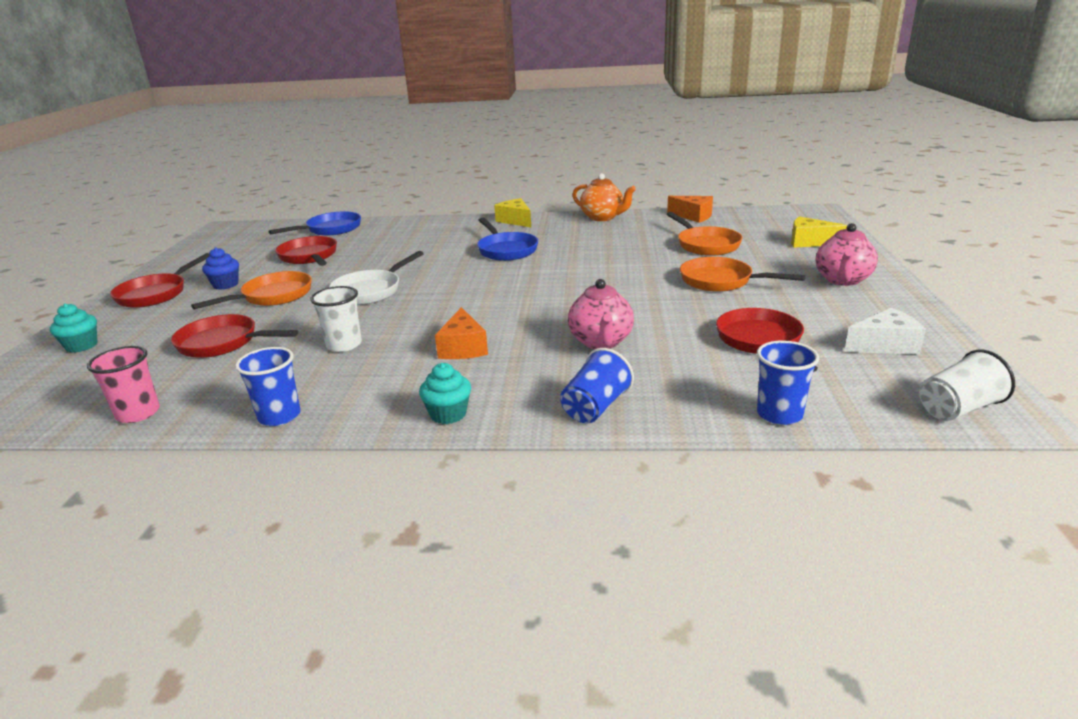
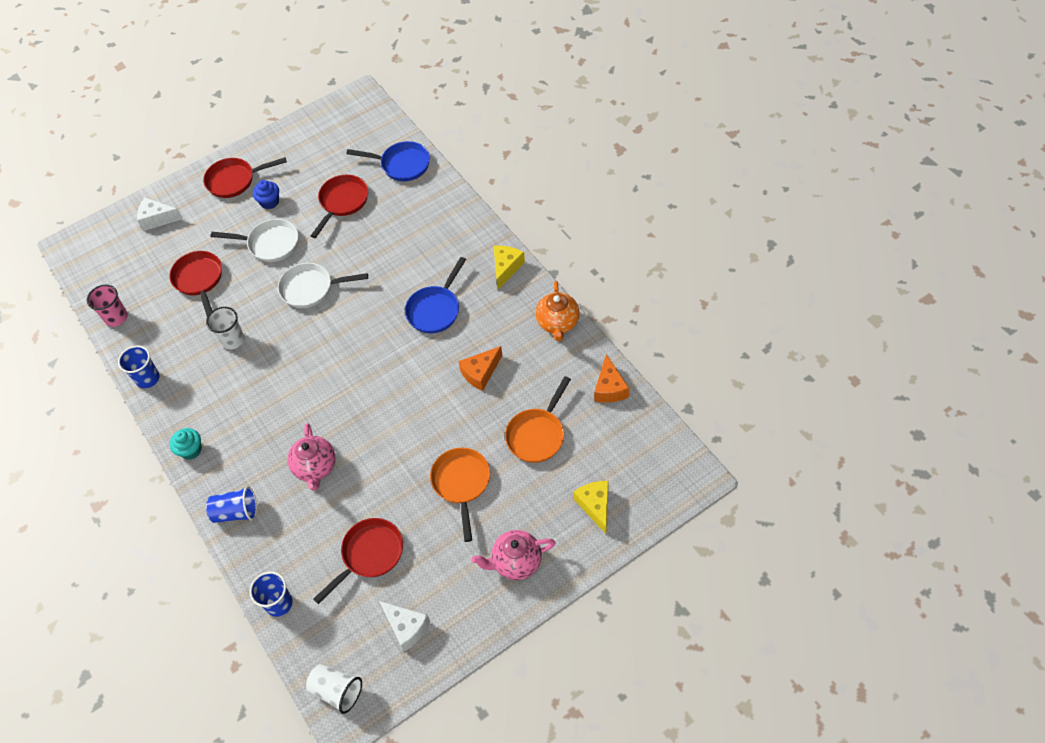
camera: 55 degrees right, 30 degrees up
(82, 346) = (157, 219): turquoise cupcake -> white cheese
(273, 296) = (270, 244): orange pan -> white pan
(463, 348) = (265, 401): orange cheese -> orange cheese (480, 373)
(601, 342) = (315, 468): pink teapot -> pink teapot turned 60 degrees counterclockwise

